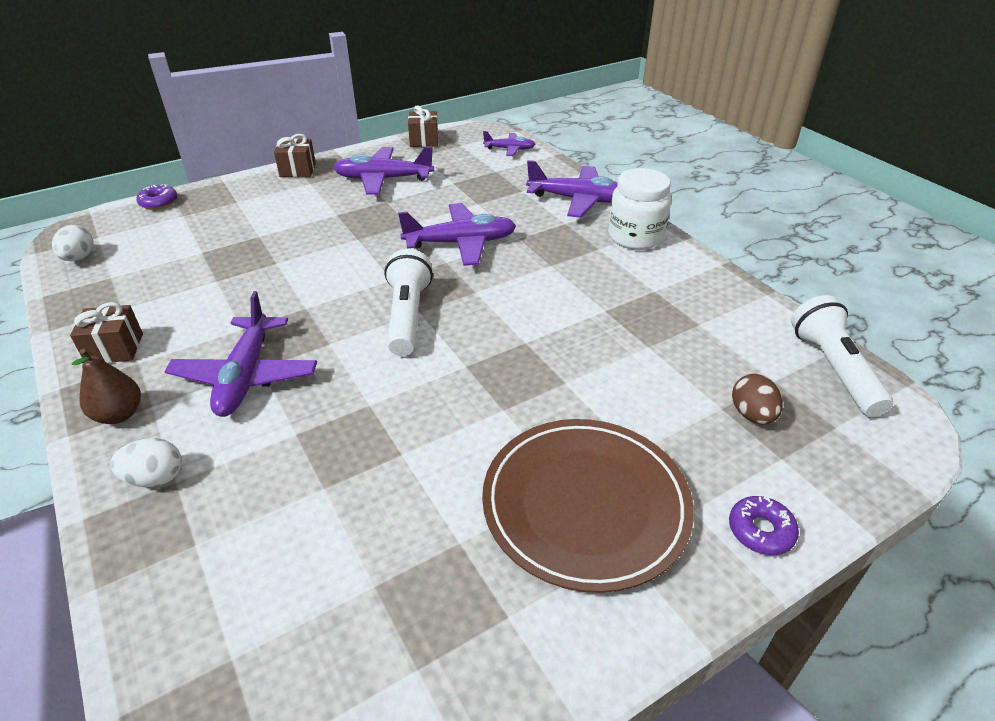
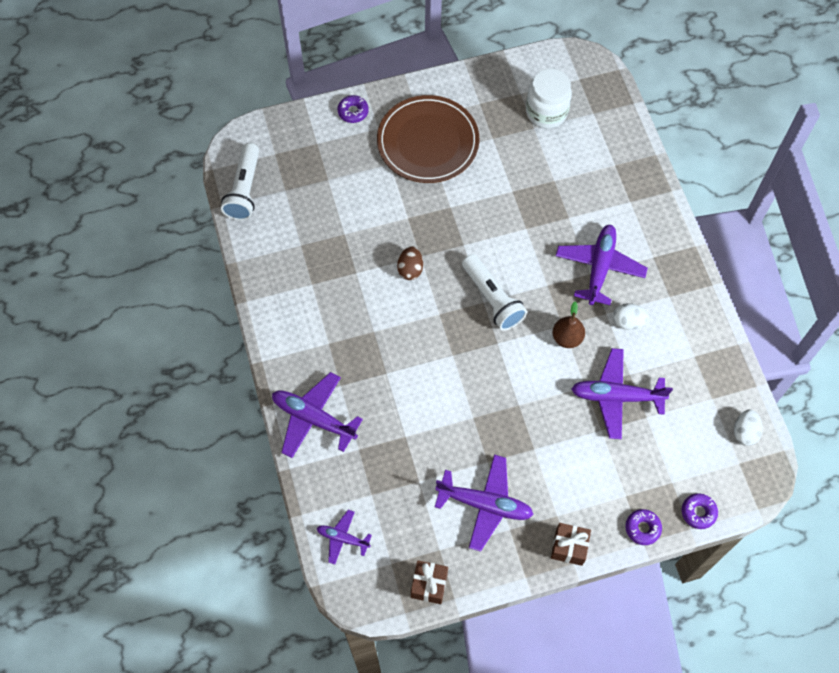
camera: 165 degrees left, 25 degrees up
(115, 349) = (687, 313): brown gift -> none
(119, 414) = (670, 254): brown pear -> brown pear (567, 338)
(155, 478) = (640, 205): white egg -> white egg (628, 322)
(222, 187) = (642, 528): none -> purple donut
(407, 316) = (492, 299): white flashlight -> white flashlight turned 45 degrees counterclockwise
(461, 243) = (435, 377): purple plane -> purple plane (616, 396)
(635, 237) = (292, 350): white jar -> white jar (546, 112)
(752, 415) = (314, 171): brown egg -> brown egg (410, 269)

